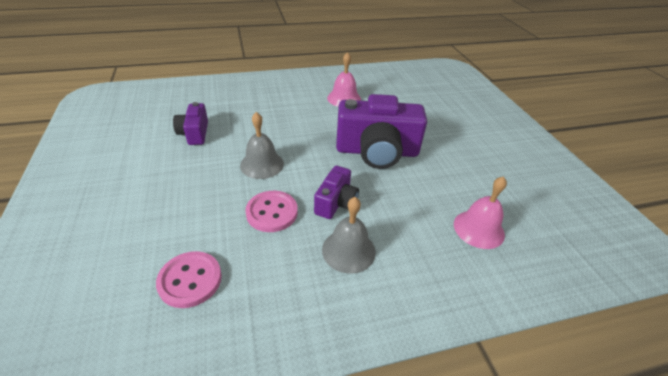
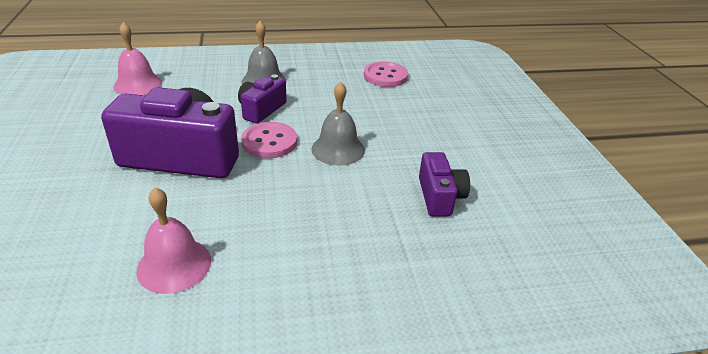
camera: 175 degrees left, 5 degrees down
(272, 212) = (326, 107): pink button -> pink button (269, 142)

